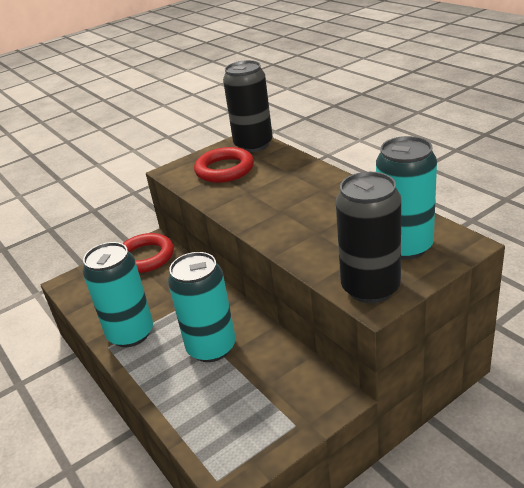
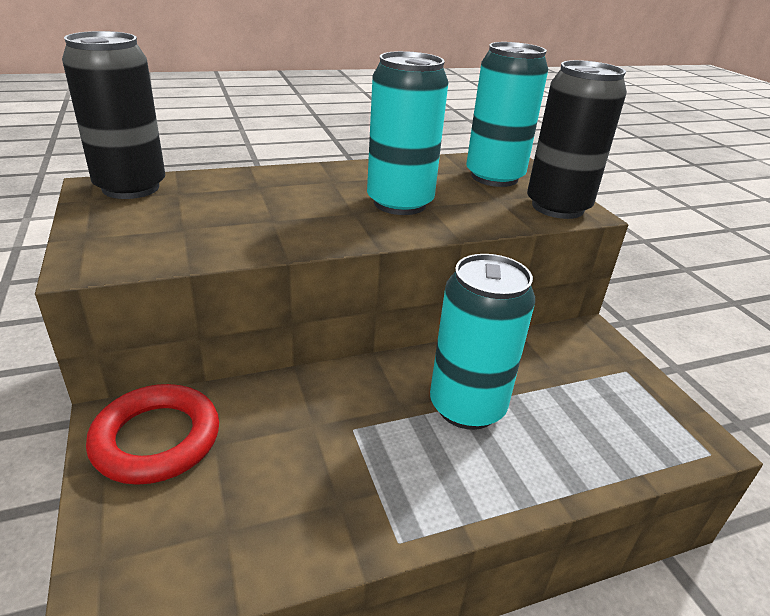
camera: 80 degrees left, 0 degrees up
(131, 333) = (381, 499): turquoise can -> turquoise can (399, 203)
(224, 169) = (173, 221): red ring -> none

